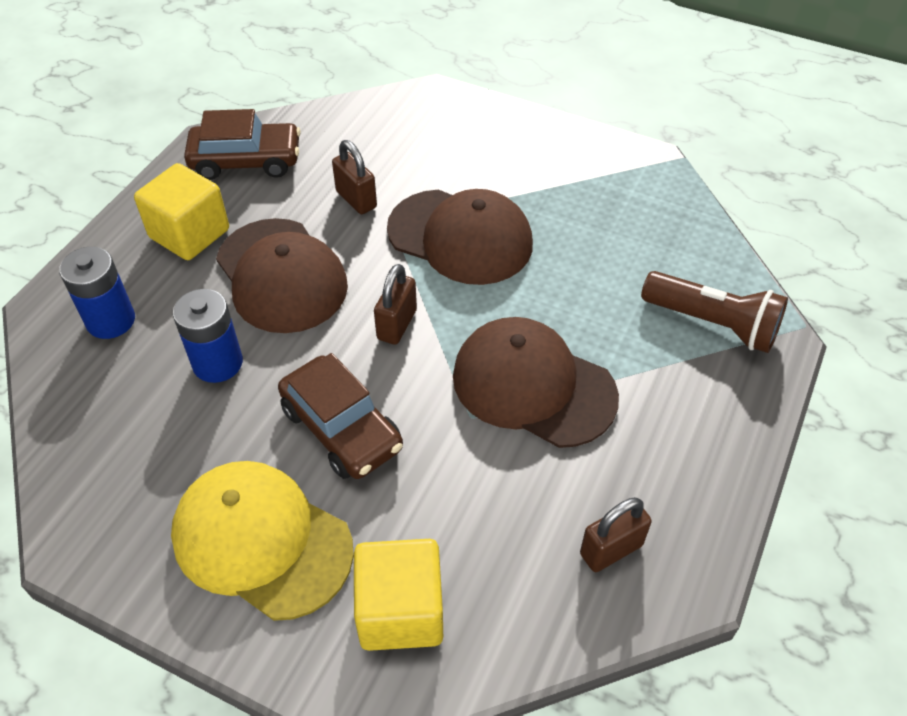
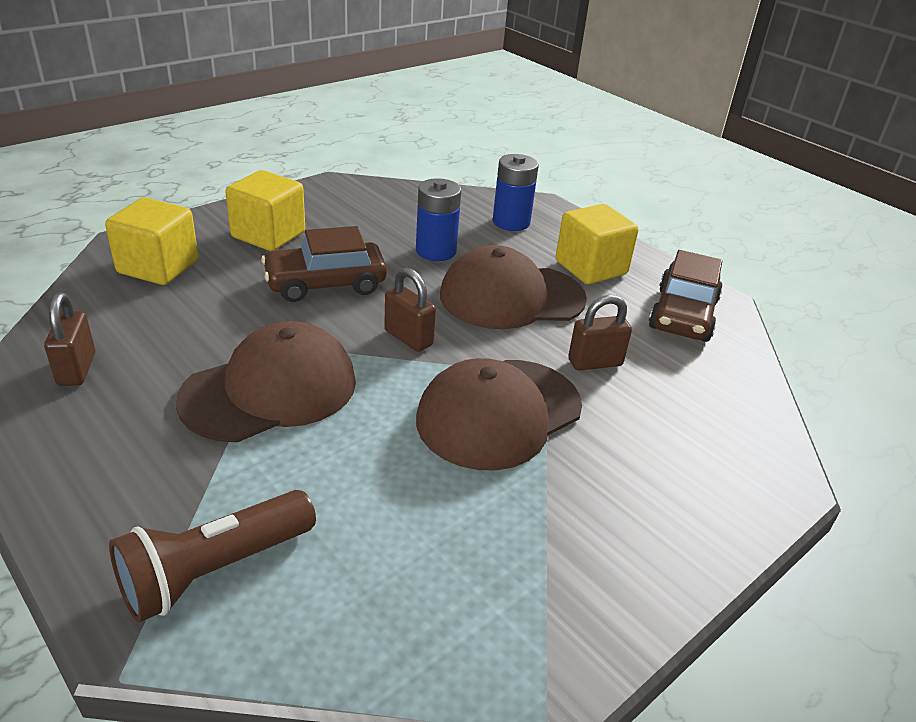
camera: 110 degrees right, 15 degrees down
(262, 541) = (268, 235): yellow cap -> yellow cube

